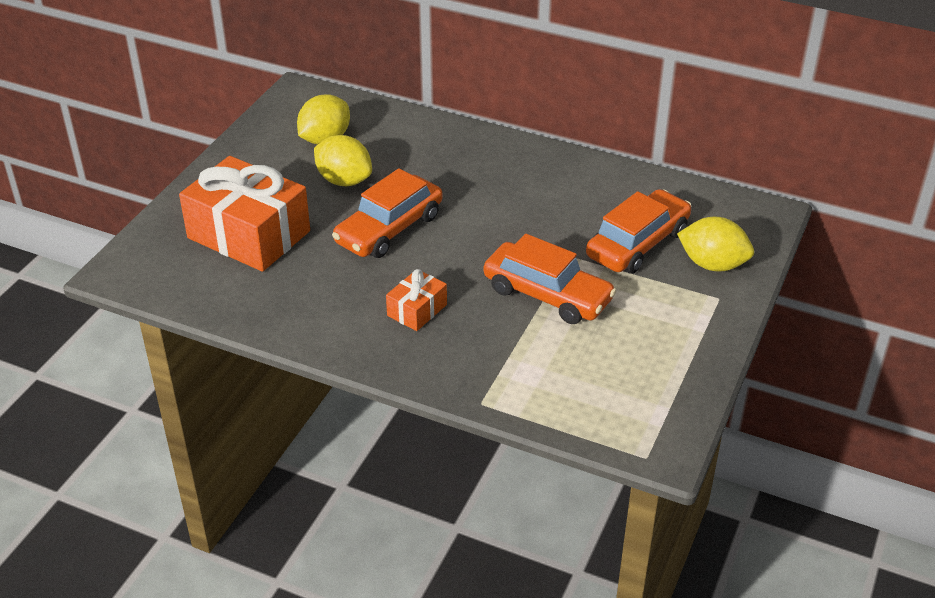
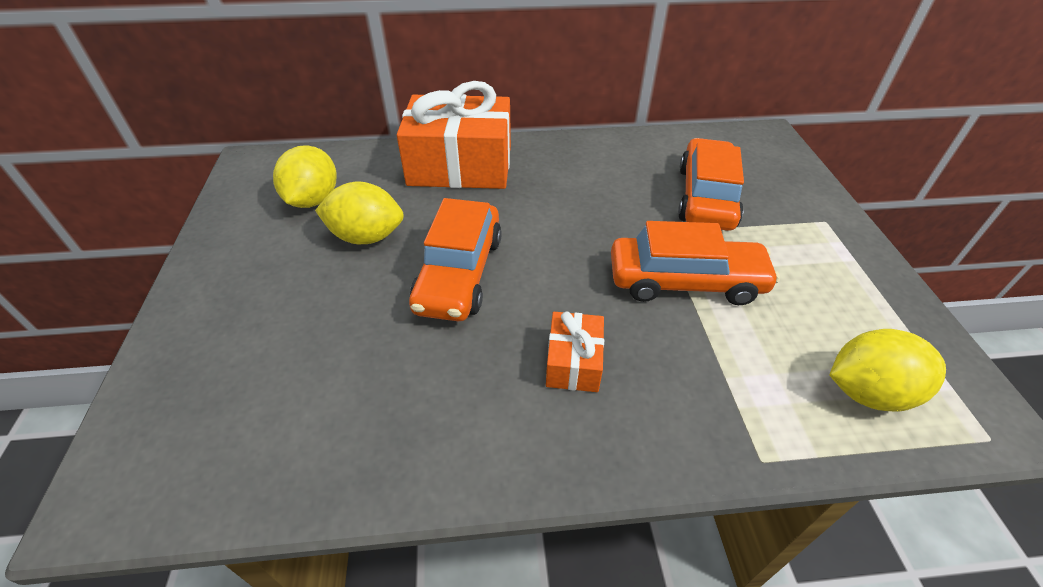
camera: 30 degrees left, 5 degrees up
(249, 235) = (288, 349): orange gift -> orange gift (460, 166)
(712, 264) = (783, 192): yellow lemon -> yellow lemon (868, 392)

